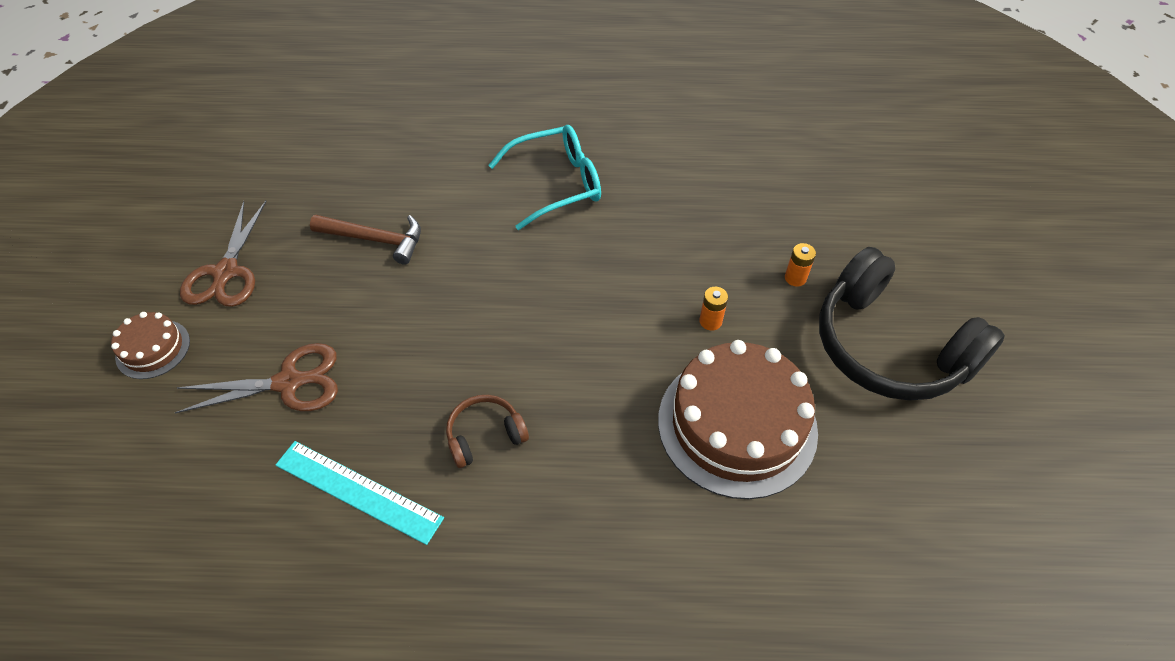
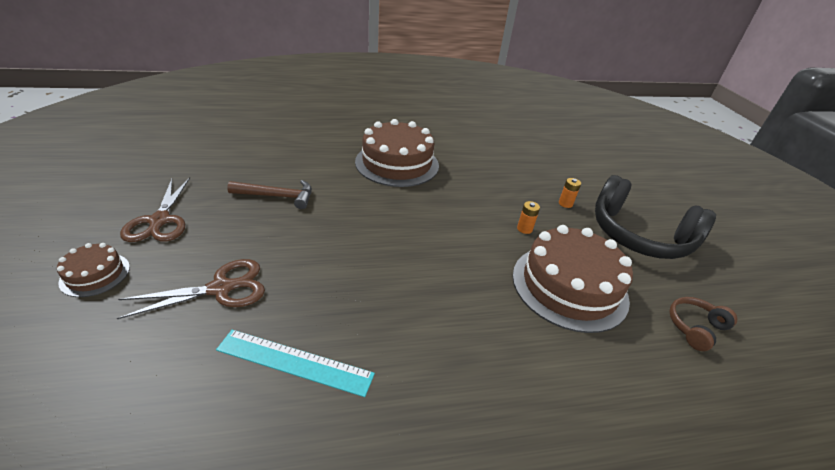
camera: 15 degrees left, 15 degrees down
(485, 436) = (391, 310): brown headphones -> brown headphones (695, 327)
(556, 184) = (397, 163): turquoise glasses -> brown cake

